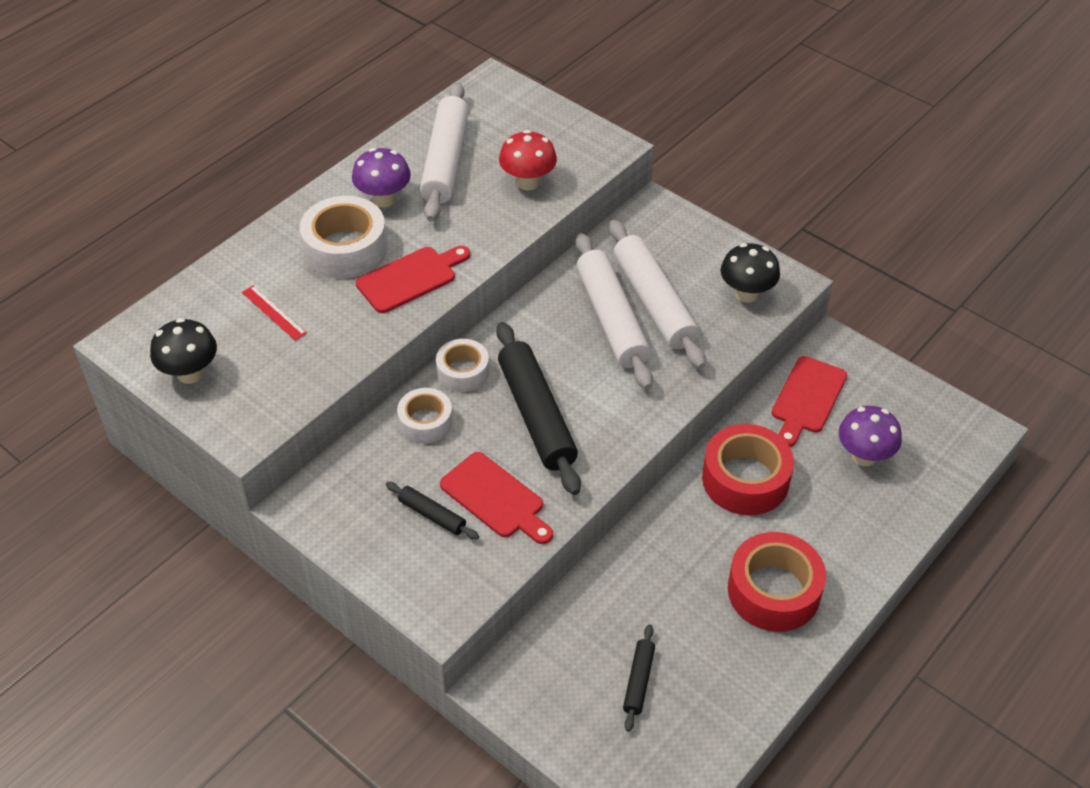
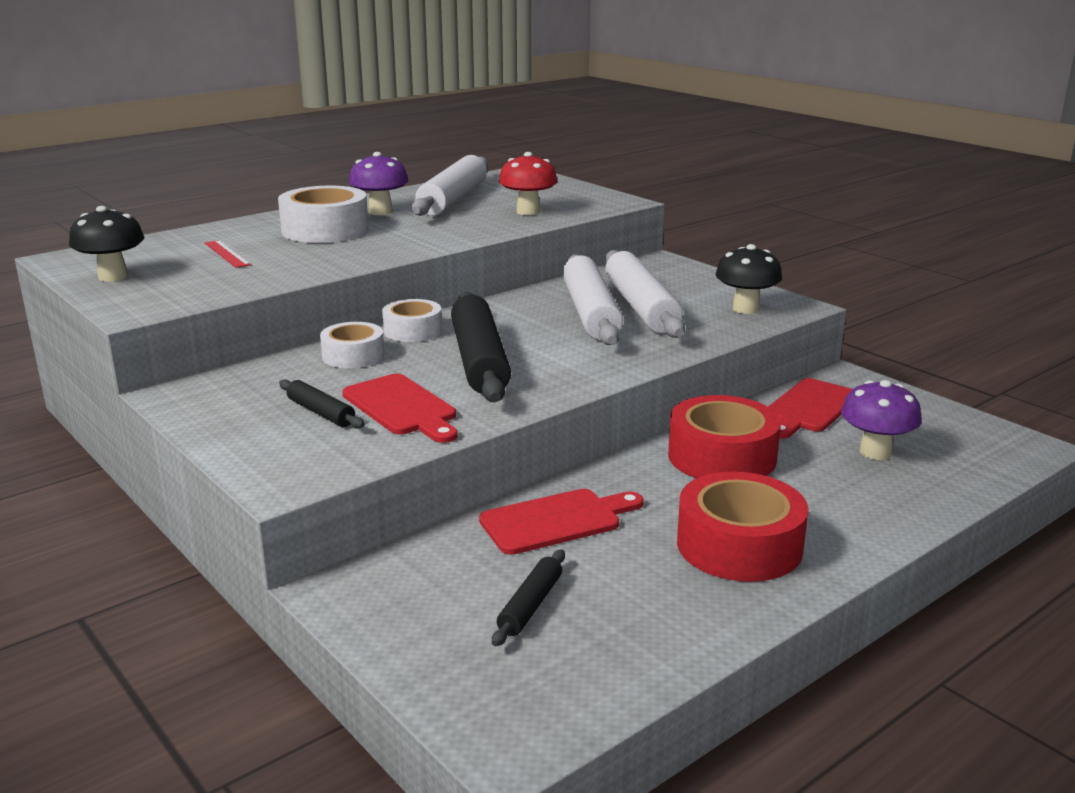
camera: 10 degrees right, 25 degrees down
(410, 278) = (379, 246): red cutting board -> red cutting board (556, 521)

